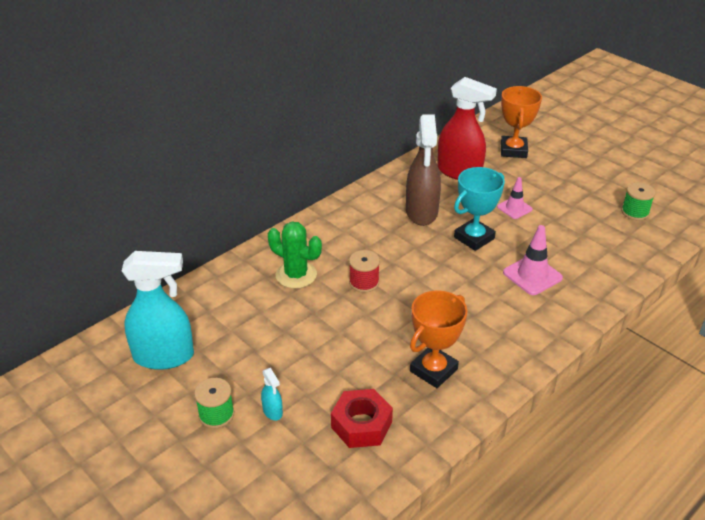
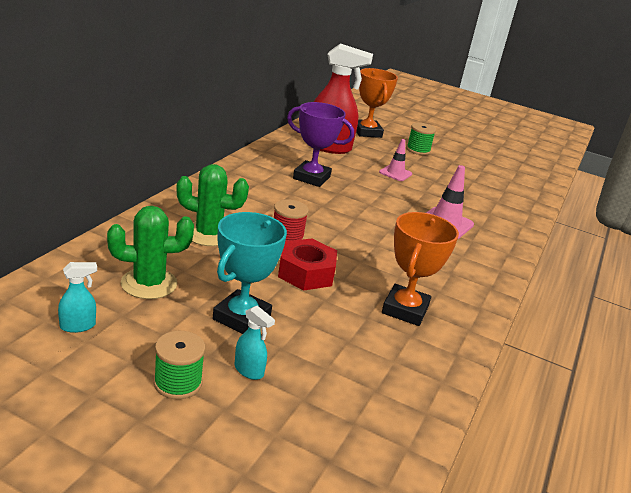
camera: 25 degrees left, 10 degrees down
(164, 356) = (78, 326): turquoise spray bottle -> turquoise spray bottle, size x0.42
(229, 322) = (149, 283): none -> green cactus
(361, 425) = (361, 371): red nut -> red nut (306, 273)
(421, 212) = (311, 178): brown spray bottle -> purple trophy
(474, 238) = (373, 196): turquoise trophy -> turquoise trophy (241, 318)
(635, 212) = (497, 174): green spool -> green spool (418, 150)

